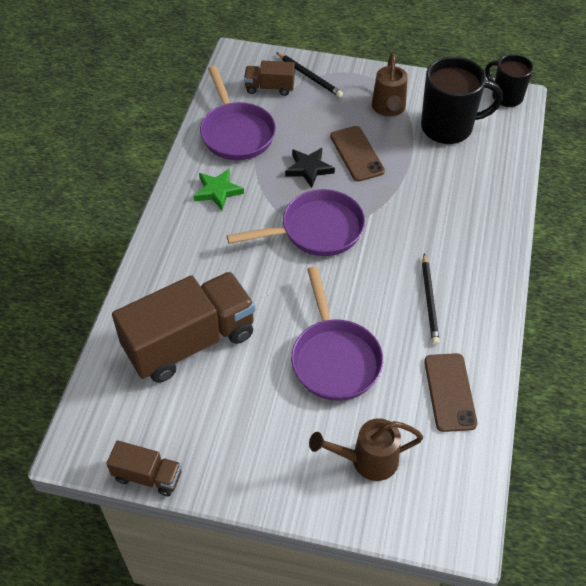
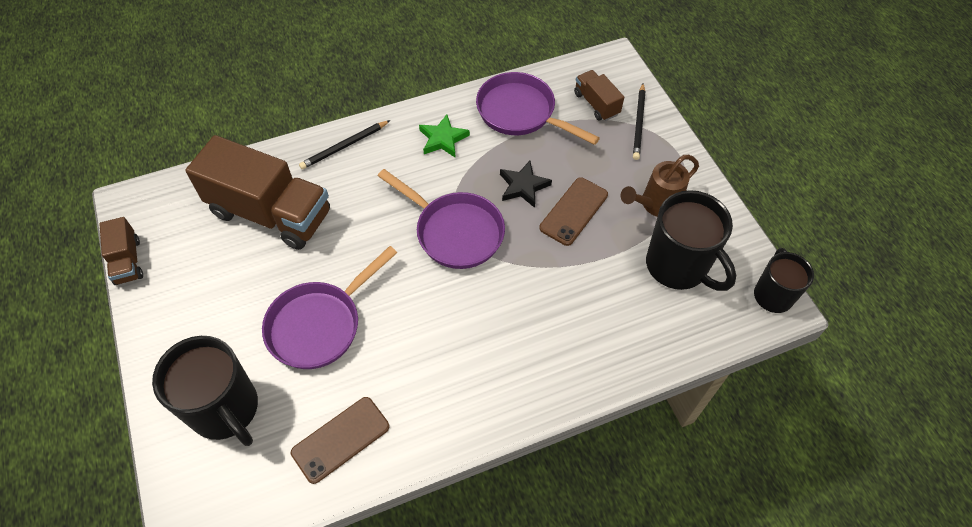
camera: 55 degrees right, 5 degrees up
(236, 133) = (520, 113): purple pan -> purple pan turned 90 degrees clockwise
(367, 460) = (225, 409): brown watering can -> black mug
(429, 301) = (438, 366): black pencil -> black pencil (344, 146)

